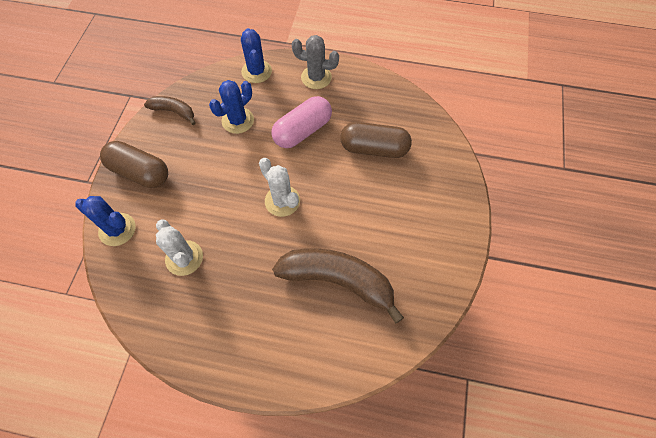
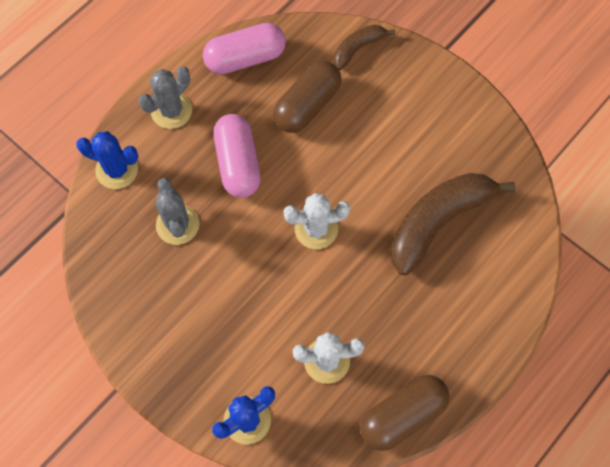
camera: 60 degrees left, 5 degrees up
(140, 172) = (182, 365): brown capsule -> brown capsule (402, 415)
(174, 111) = (115, 291): brown banana -> brown banana (358, 48)
(238, 120) = (177, 224): blue cactus -> grey cactus
(383, 96) = (245, 58): none -> pink capsule

